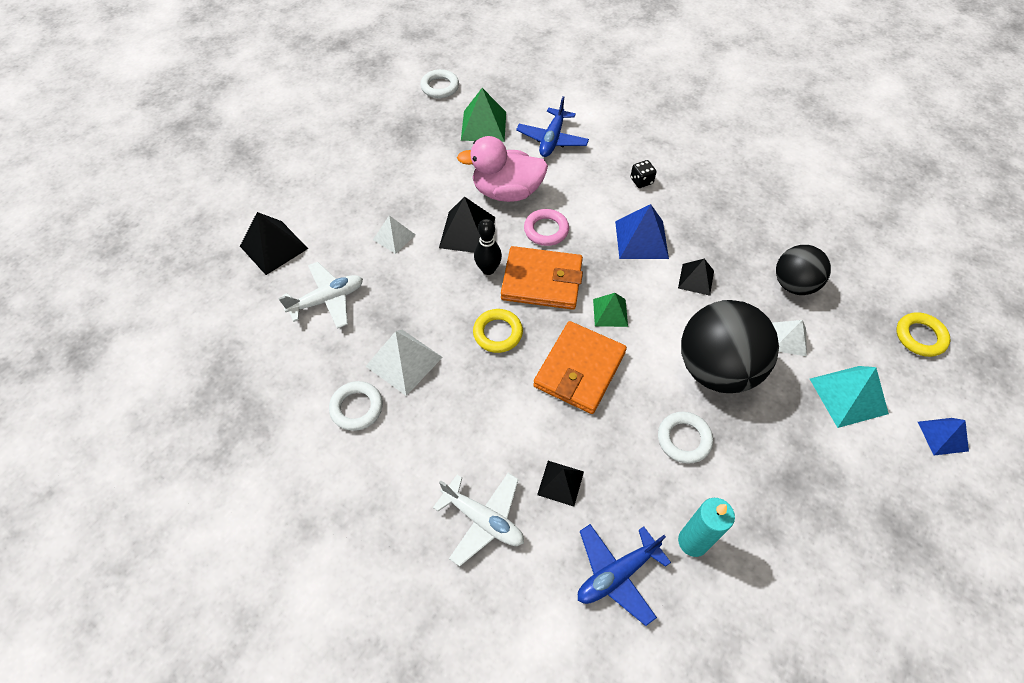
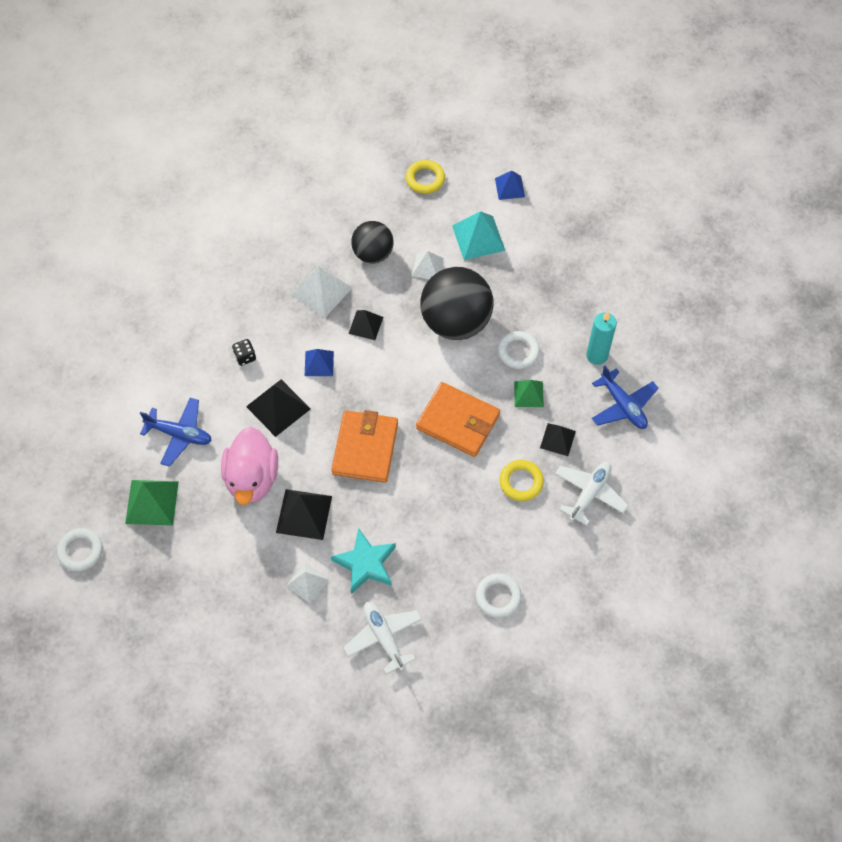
camera: 90 degrees left, 5 degrees up
(274, 247) = (316, 701): black pyramid -> black pyramid (278, 407)
(404, 361) = (451, 562): white pyramid -> white pyramid (321, 291)
(409, 283) = (365, 563): none -> turquoise star
(488, 269) = (350, 494): black bowling pin -> none
(498, 333) = (421, 485): yellow ring -> yellow ring (521, 482)
(546, 230) = (304, 443): pink ring -> none
(610, 312) = (400, 394): green pyramid -> green pyramid (528, 394)
(641, 239) = (319, 363): blue pyramid -> blue pyramid, size x0.63

